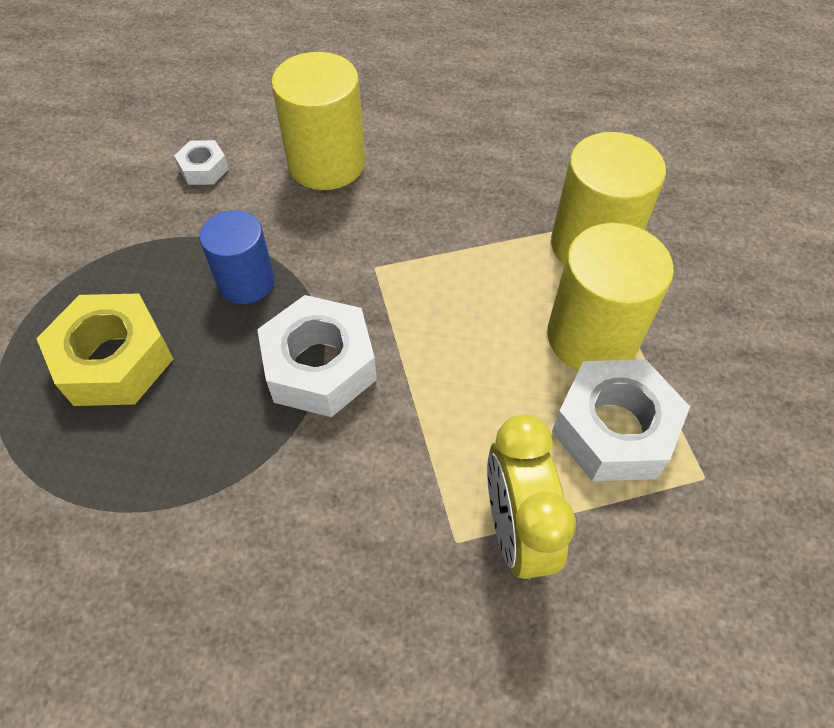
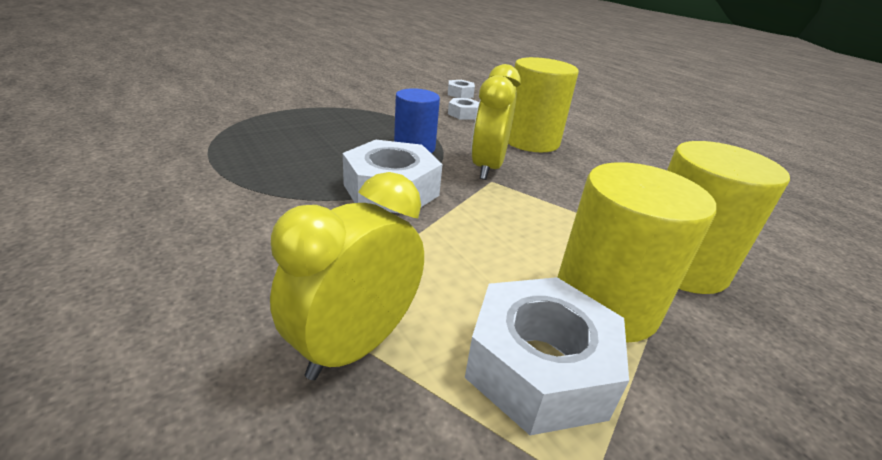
camera: 45 degrees right, 25 degrees down
(114, 360) = (313, 133): yellow nut -> none
(140, 124) = (460, 94): none -> white nut
(347, 250) = (487, 168): none -> yellow clock

